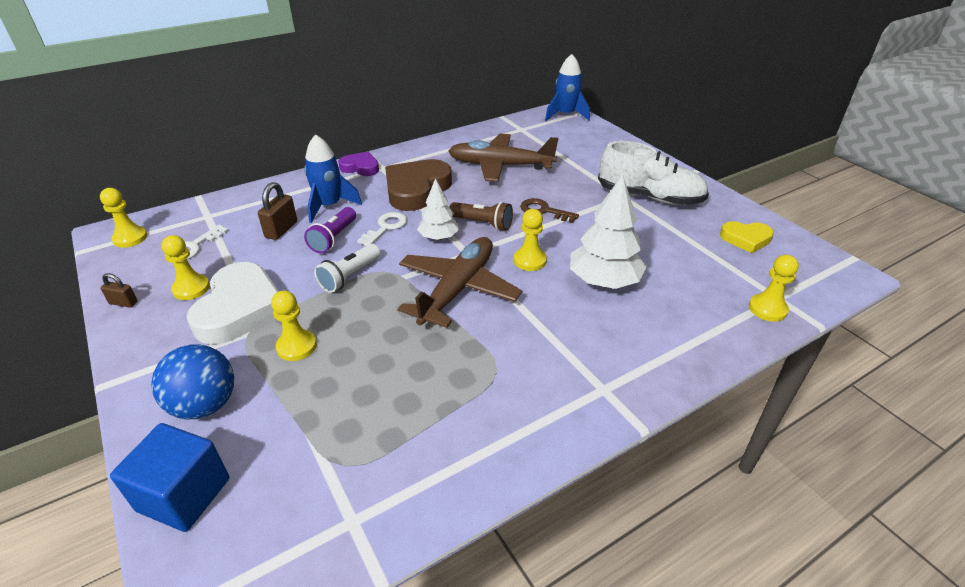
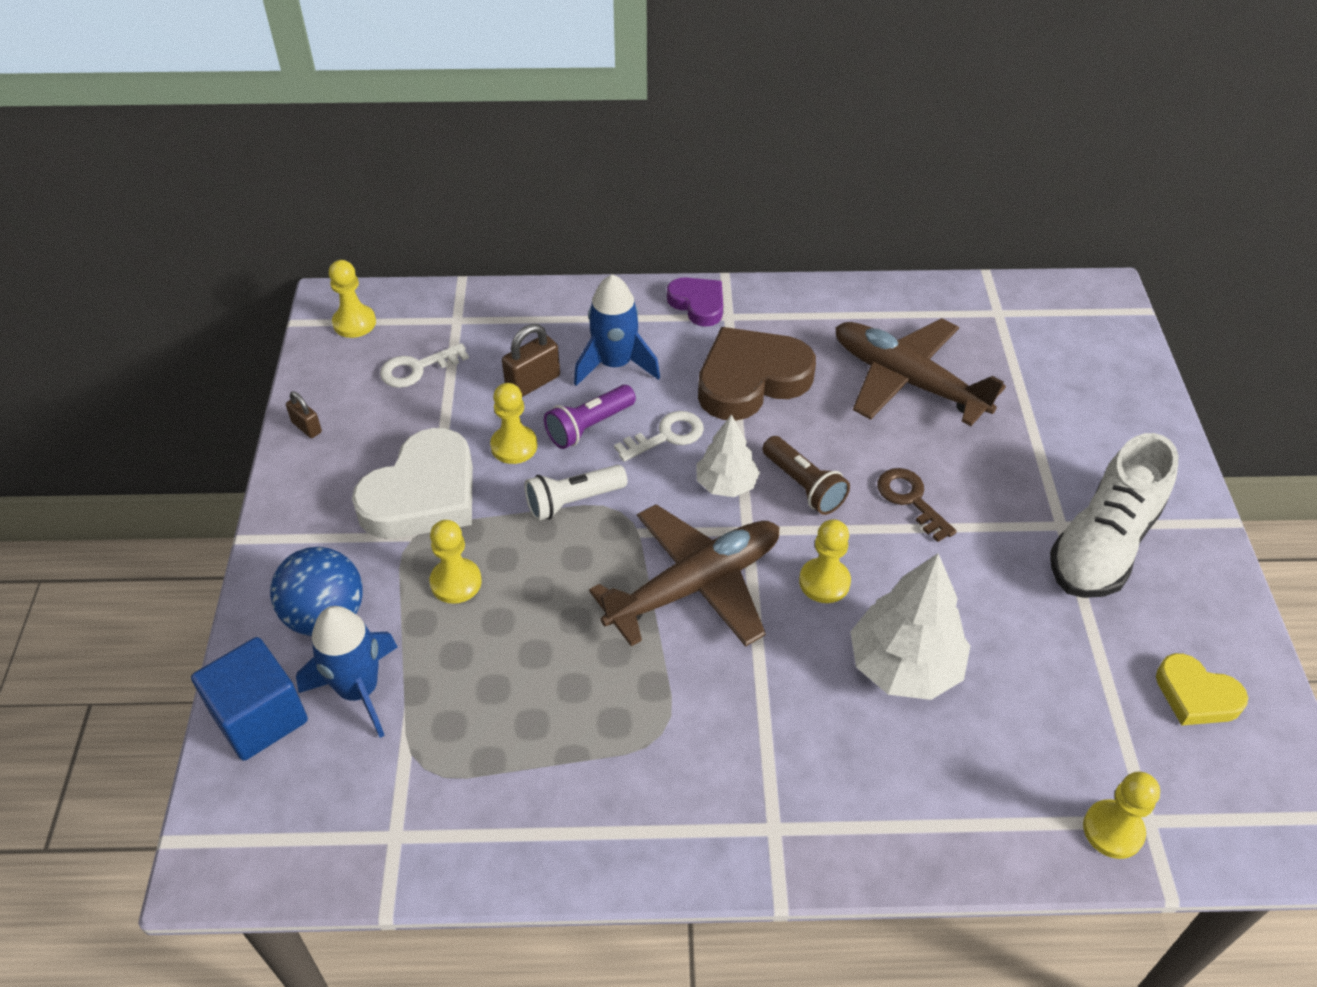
camera: 30 degrees right, 10 degrees up
(191, 288) = (385, 437): yellow pawn -> yellow pawn (514, 446)
(566, 115) = (1100, 307): blue rocket -> blue rocket (359, 690)
(649, 197) = (1103, 544): white shoe -> white shoe turned 75 degrees clockwise

